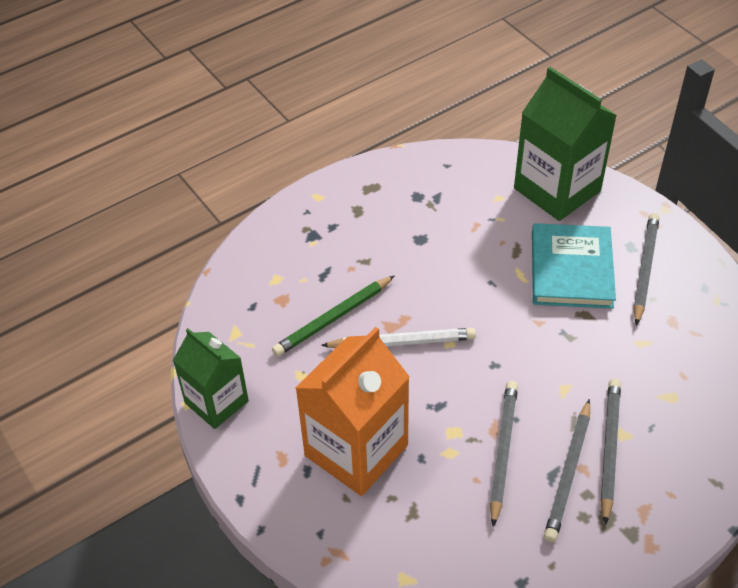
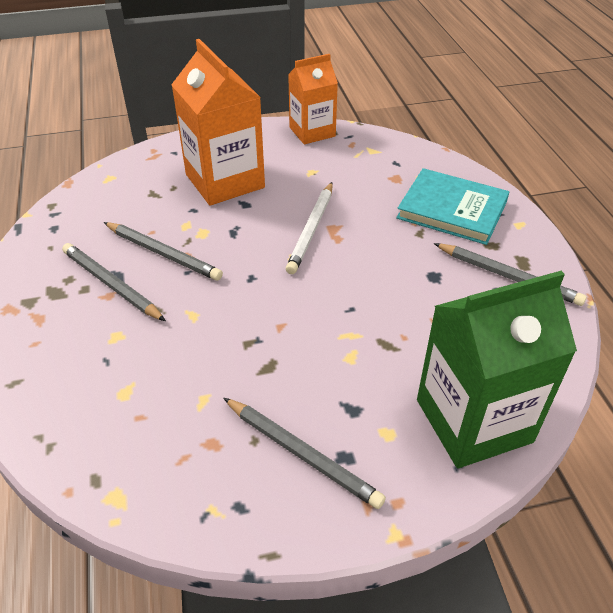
camera: 110 degrees right, 5 degrees down
(216, 402) = (312, 132): green carton -> orange carton
(333, 318) = (360, 199): green pencil -> none
(571, 269) = (336, 381): turquoise book -> turquoise book (452, 210)
(609, 449) = (110, 320): grey pencil -> grey pencil (508, 276)

